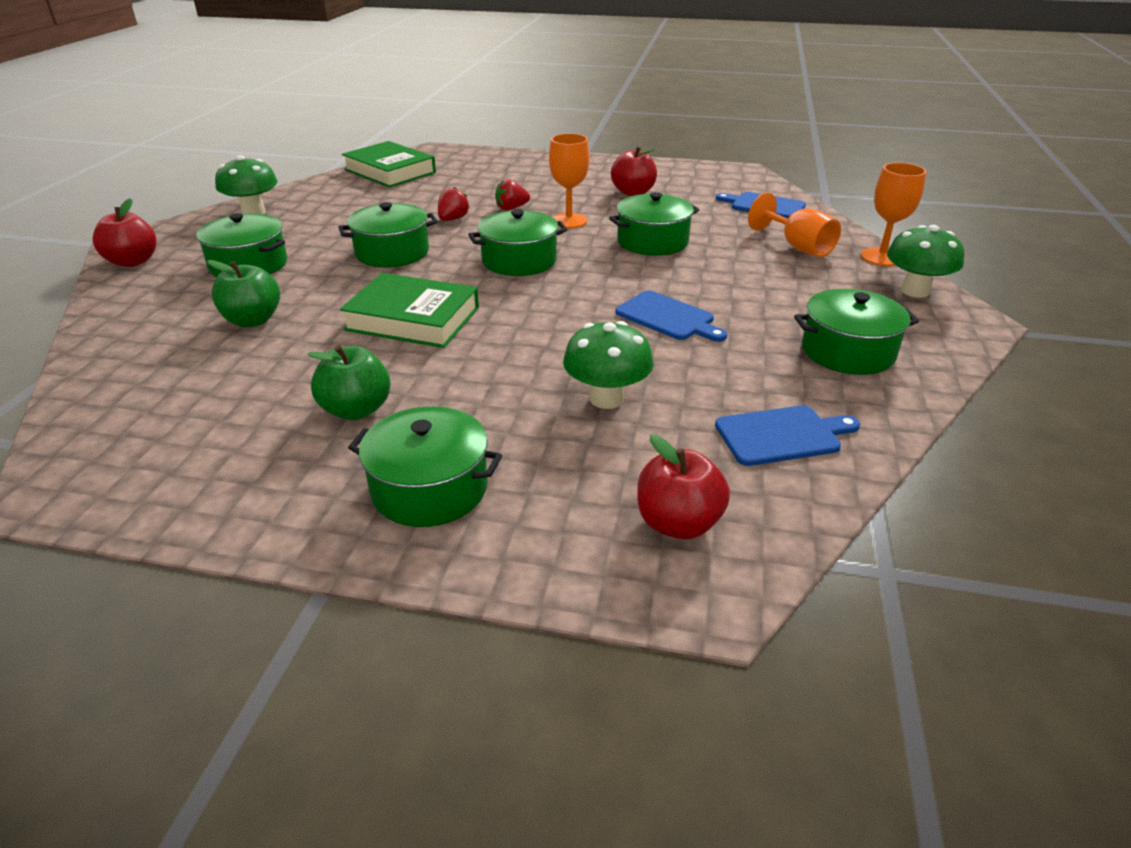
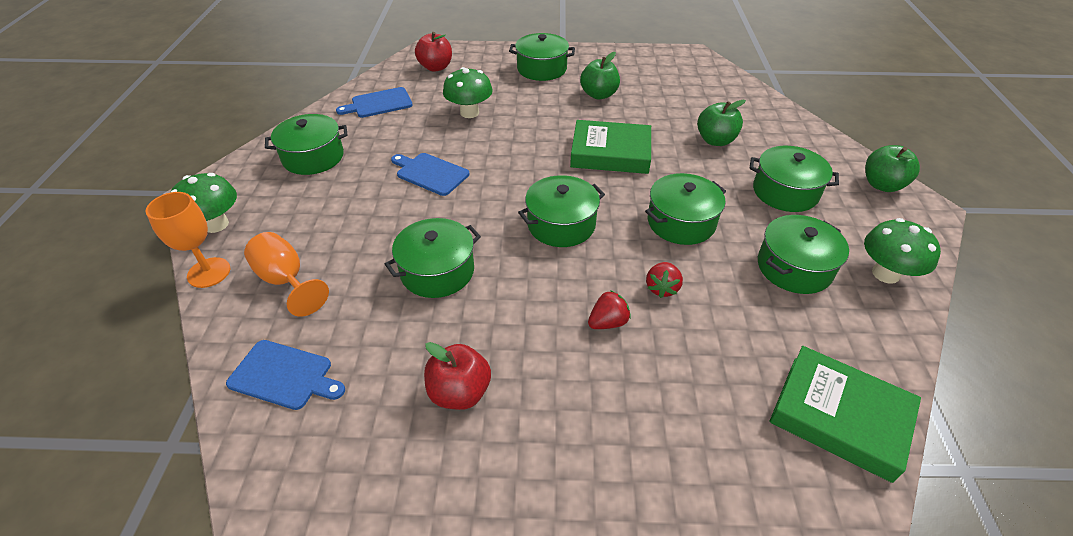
camera: 170 degrees right, 10 degrees up
(133, 261) = (882, 185): red apple -> green apple
(325, 220) = (794, 267): none -> green pot
(569, 221) = (532, 302): orange goblet -> none

